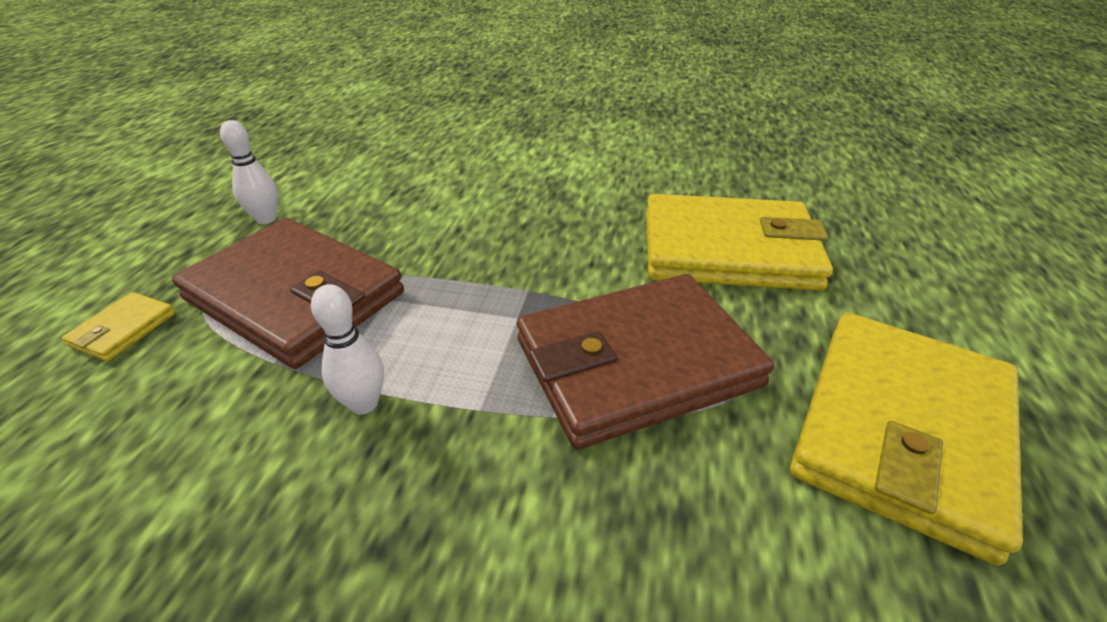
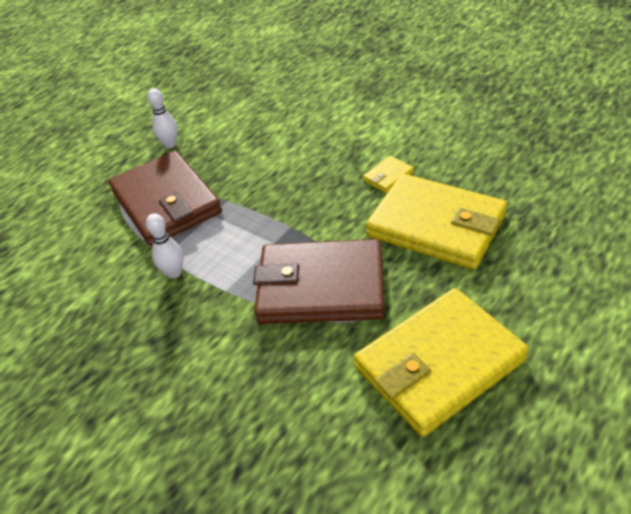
camera: 30 degrees right, 5 degrees up
(123, 329) = (83, 204): yellow wallet -> yellow wallet (388, 176)

